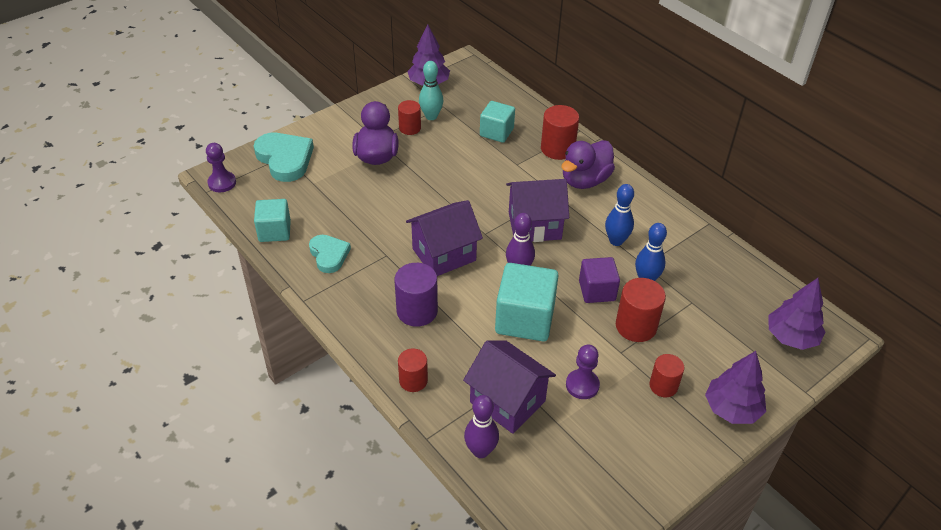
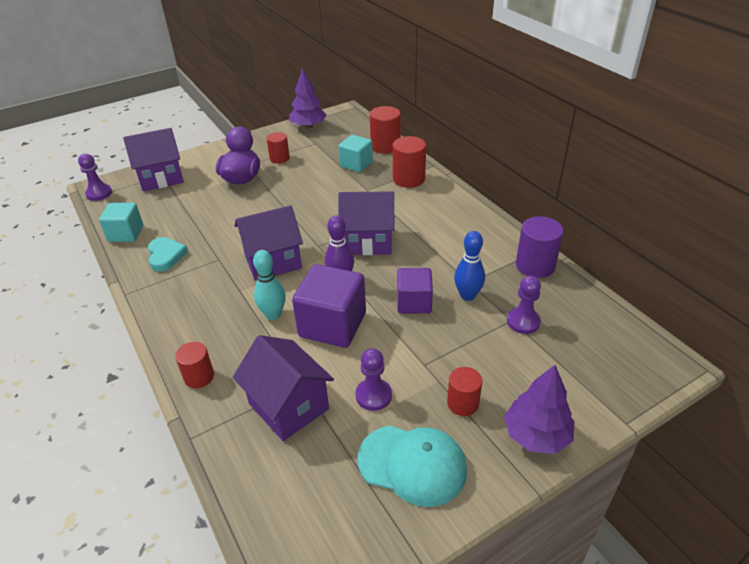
camera: 10 degrees right, 5 degrees down
(285, 159) = (161, 178): turquoise heart -> purple house
(417, 311) = (228, 310): purple cylinder -> purple cylinder (535, 265)
(431, 116) = (302, 150): turquoise bowling pin -> turquoise bowling pin (273, 314)
(480, 451) = (242, 457): purple bowling pin -> none
(524, 319) = (332, 325): turquoise cube -> purple cube
(585, 180) = (427, 205): purple duck -> none
(616, 241) = (445, 258): blue bowling pin -> none
(632, 443) = (412, 464): none -> turquoise cap
(636, 326) = (446, 339): red cylinder -> red cylinder (385, 146)
(702, 303) = (523, 322): none -> purple pawn
(791, 337) = (616, 362): purple tree -> none

